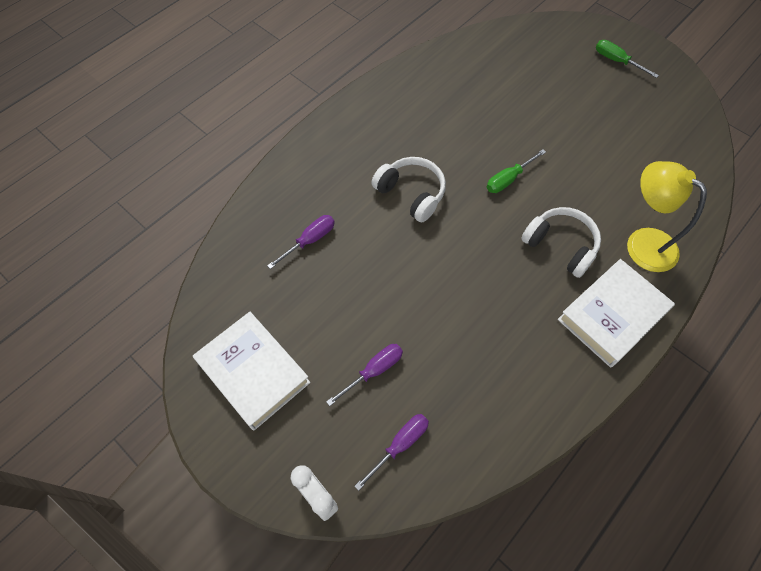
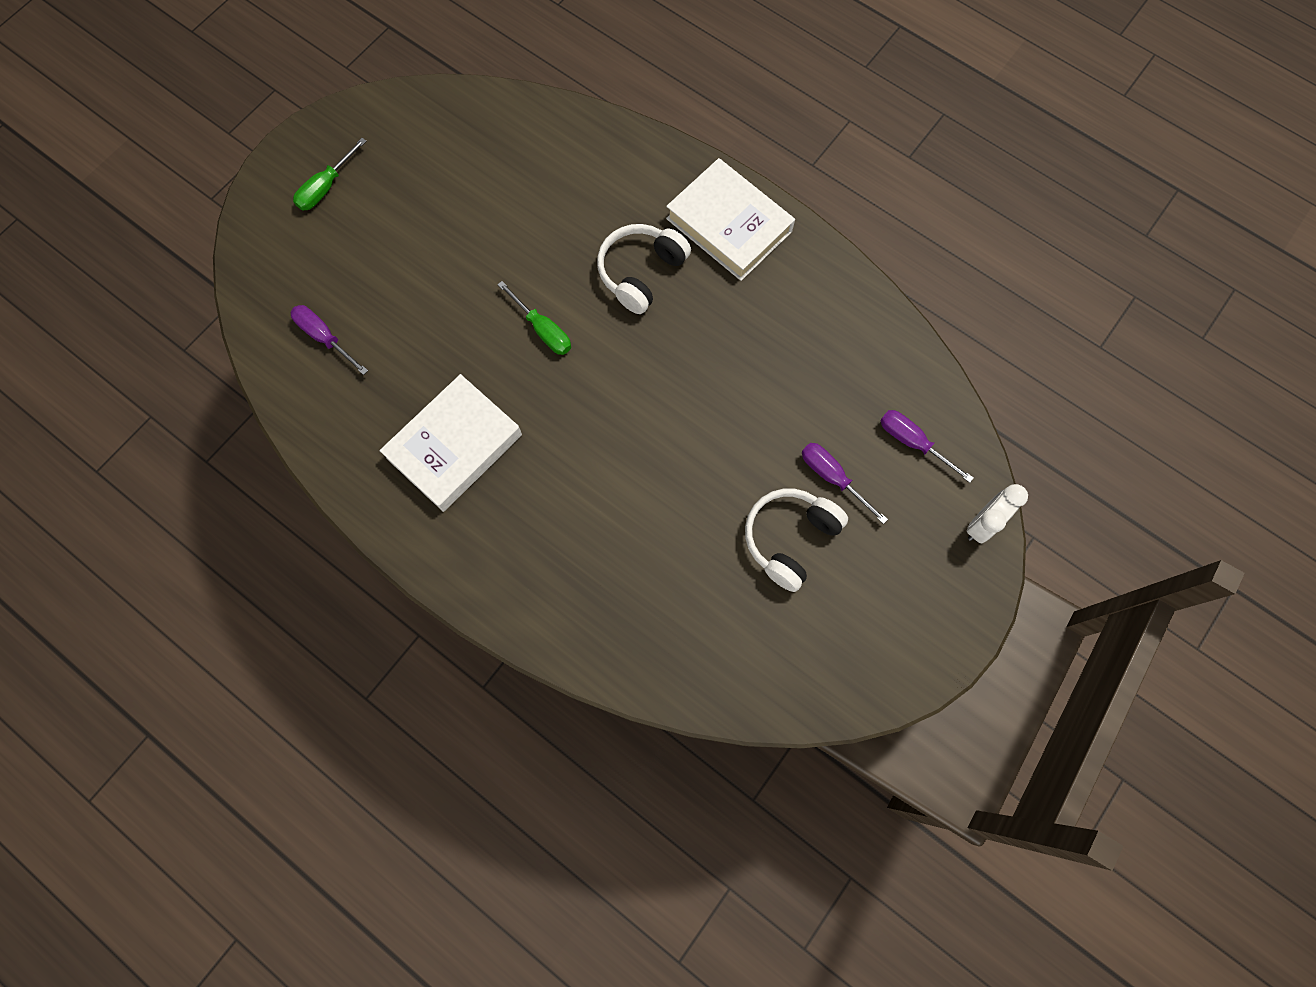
camera: 95 degrees left, 10 degrees up
(253, 372) = (855, 619): white book -> white book (454, 446)
(310, 240) = (661, 577): purple screwdriver -> purple screwdriver (325, 337)
(411, 194) = (574, 451): white headphones -> white headphones (790, 539)
(642, 242) = (628, 186): yellow lamp -> none

